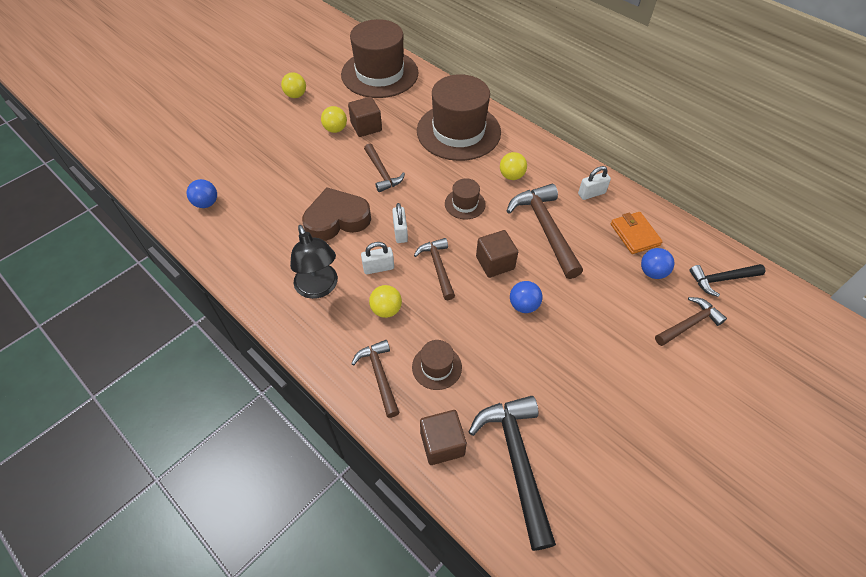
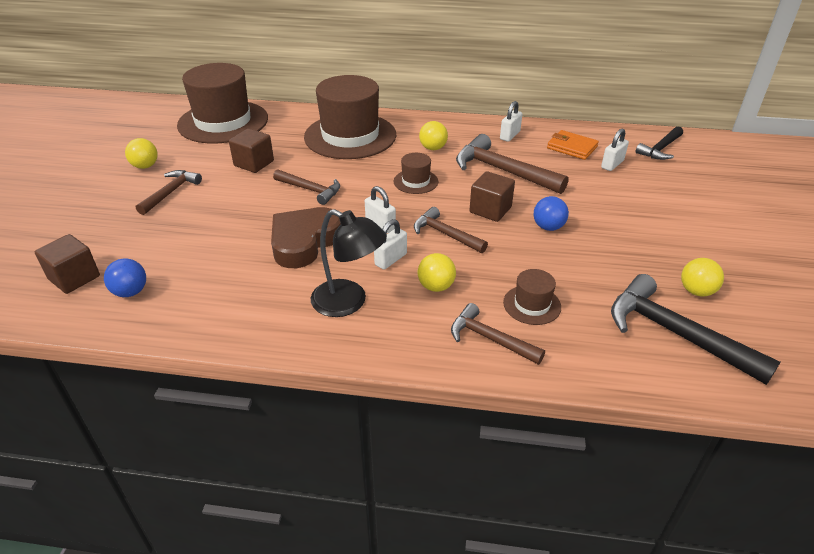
camera: 35 degrees left, 15 degrees down
(335, 129) = (222, 176): yellow ball -> yellow ball (696, 291)
(442, 444) = (605, 357): brown cube -> brown cube (74, 278)
(652, 272) = (612, 164): blue ball -> white padlock
(689, 323) = (674, 183): brown hammer -> brown hammer (171, 192)

